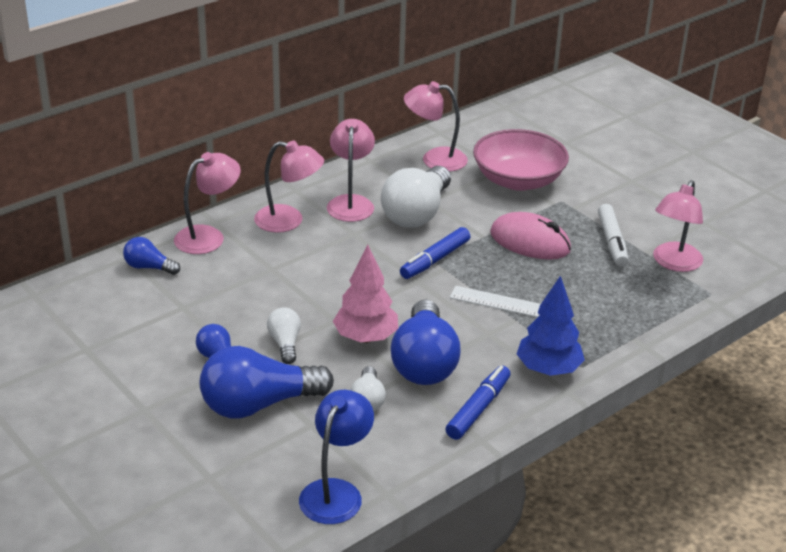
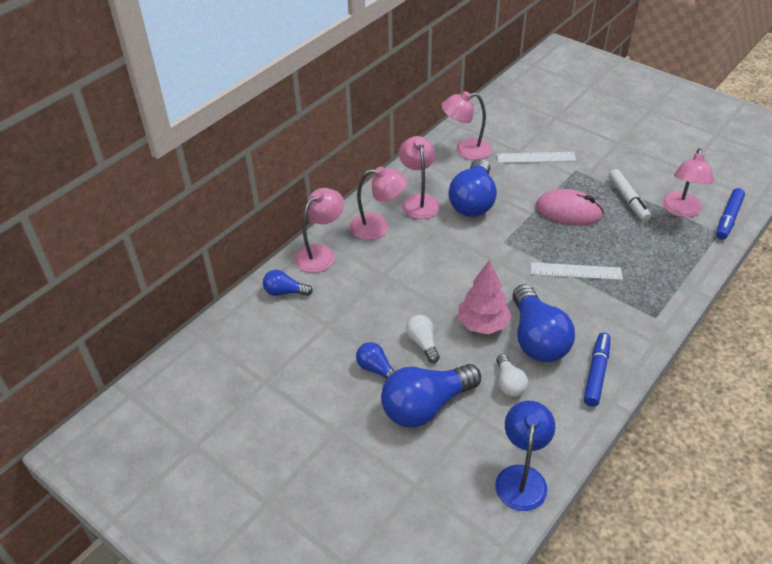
camera: 10 degrees left, 10 degrees up
(417, 213) = (473, 201): white light bulb -> blue light bulb
(435, 260) = (505, 241): blue marker -> blue marker (728, 218)
(518, 180) = (536, 157): pink bowl -> white ruler
(548, 369) = (632, 325): blue tree -> none

